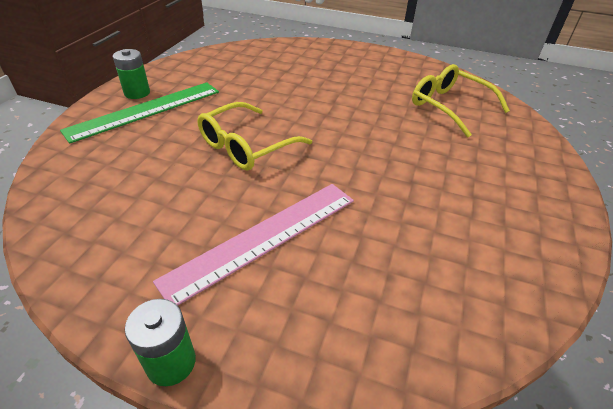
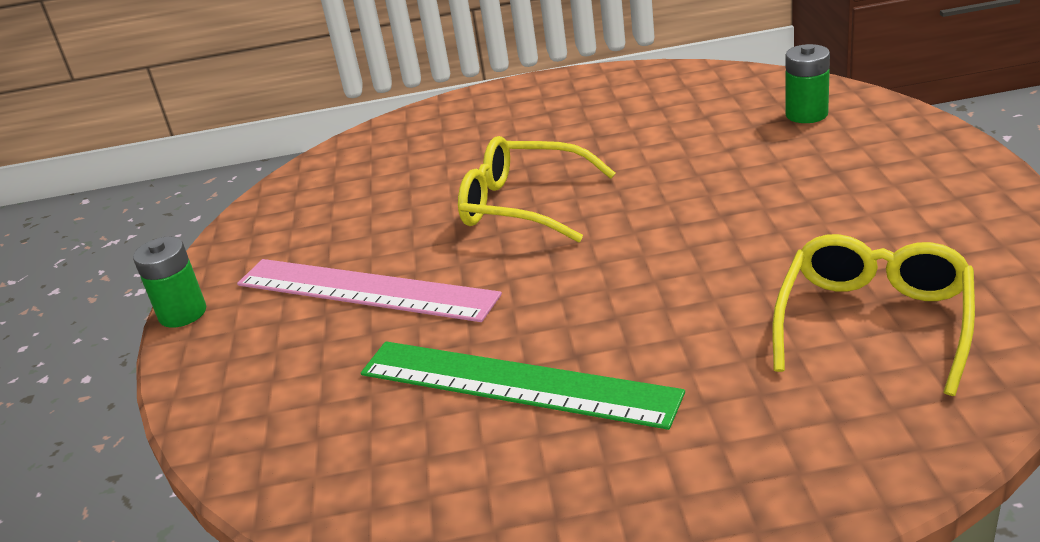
camera: 70 degrees right, 10 degrees down
(137, 93) = (558, 92): green battery -> green battery (806, 114)
(145, 110) = (527, 116): green ruler -> green ruler (515, 384)

